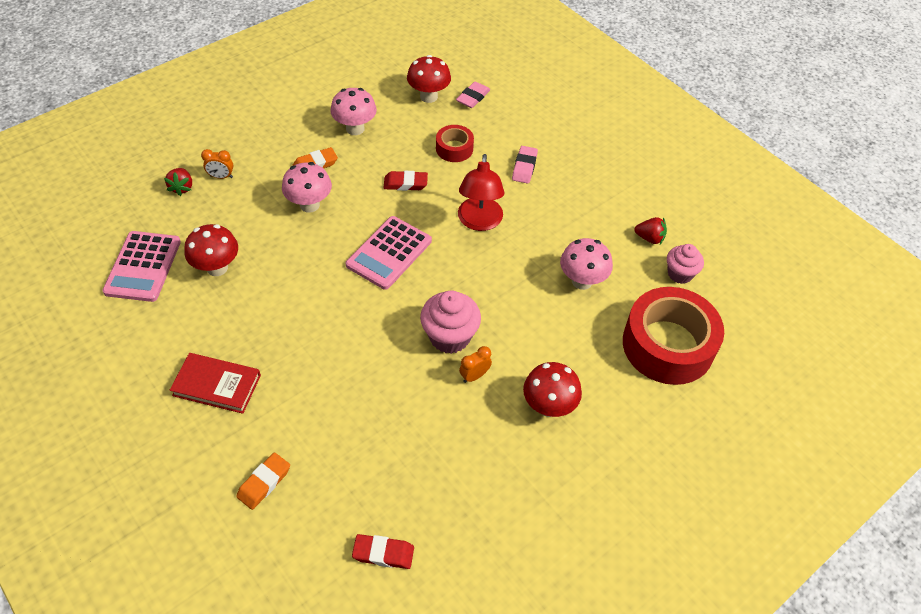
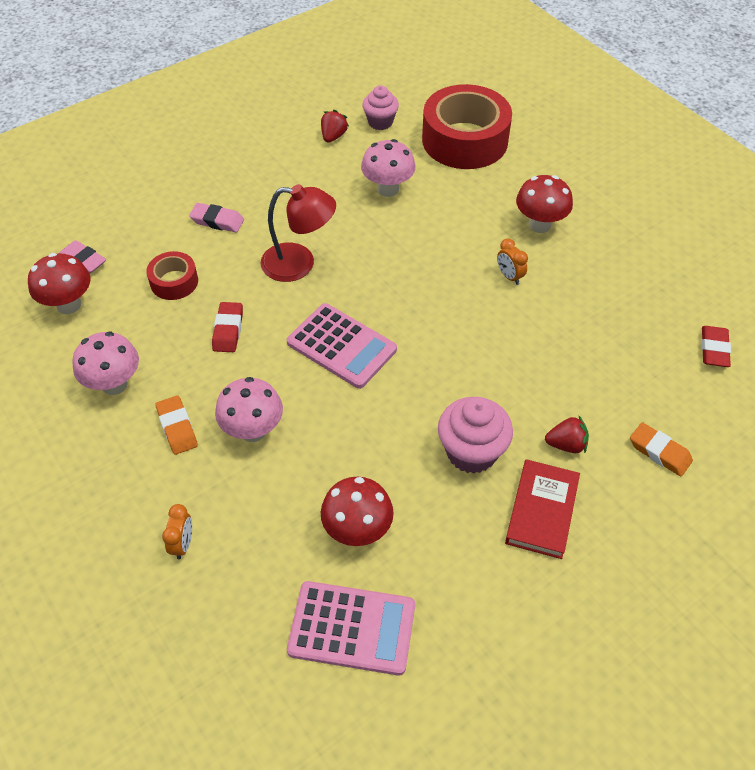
camera: 85 degrees left, 0 degrees up
(182, 188) = (198, 596): red strawberry -> red strawberry (566, 444)
(450, 337) = (461, 294): pink cupcake -> pink cupcake (471, 452)

